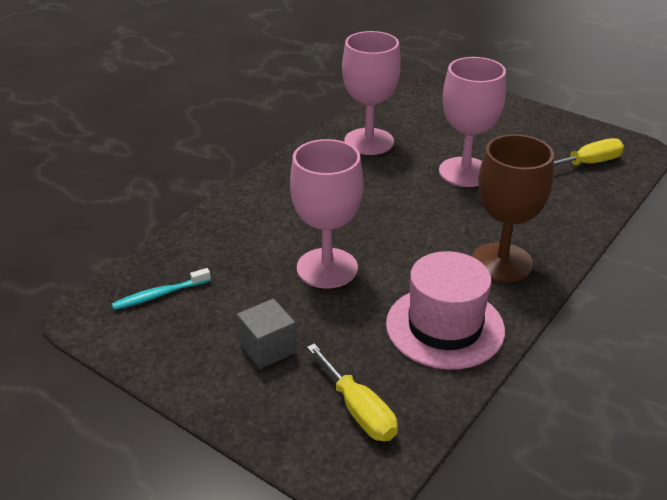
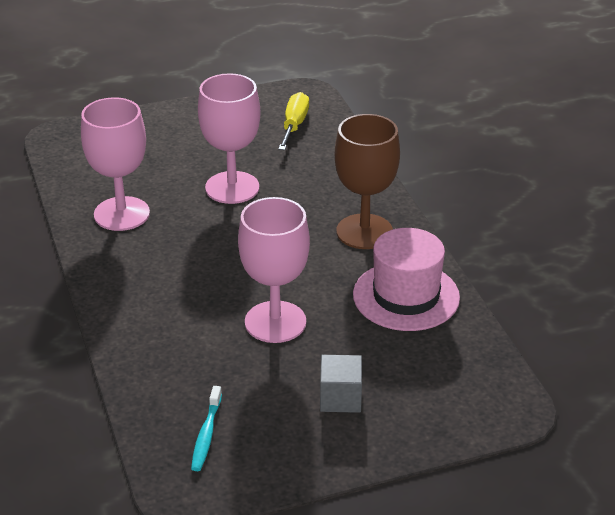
camera: 55 degrees left, 0 degrees up
(358, 410) = (451, 380): yellow screwdriver -> none

